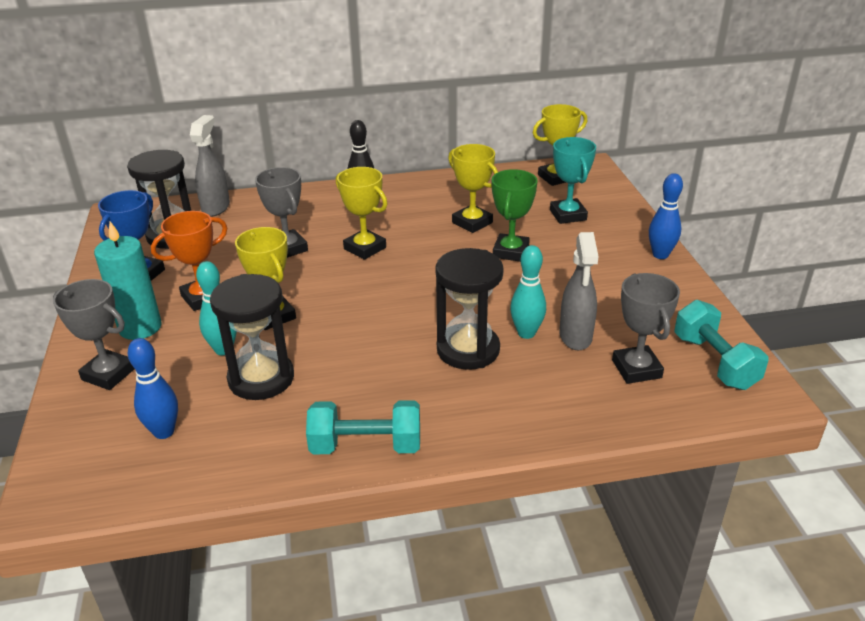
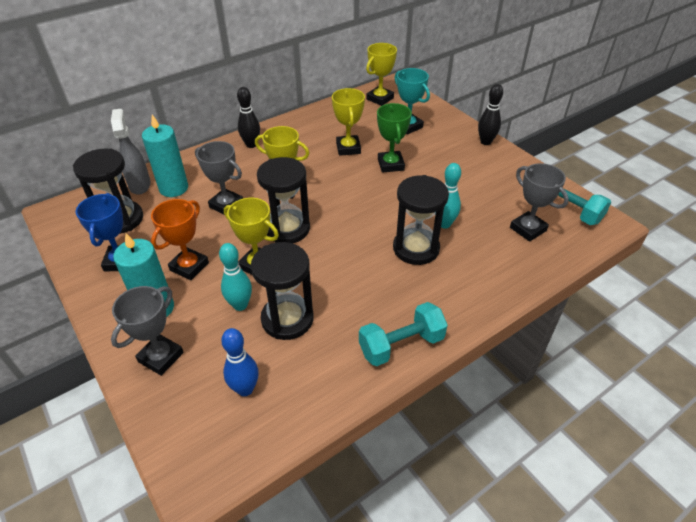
camera: 25 degrees left, 10 degrees up
(109, 374) = (161, 357): grey trophy -> grey trophy turned 60 degrees counterclockwise
(247, 219) = (174, 188): none -> turquoise candle
(334, 289) = (287, 229): none -> black hourglass
(472, 222) = (348, 148): yellow trophy -> yellow trophy turned 60 degrees clockwise
(575, 337) = (476, 217): grey spray bottle -> none
(660, 255) = (485, 142): blue bowling pin -> black bowling pin

